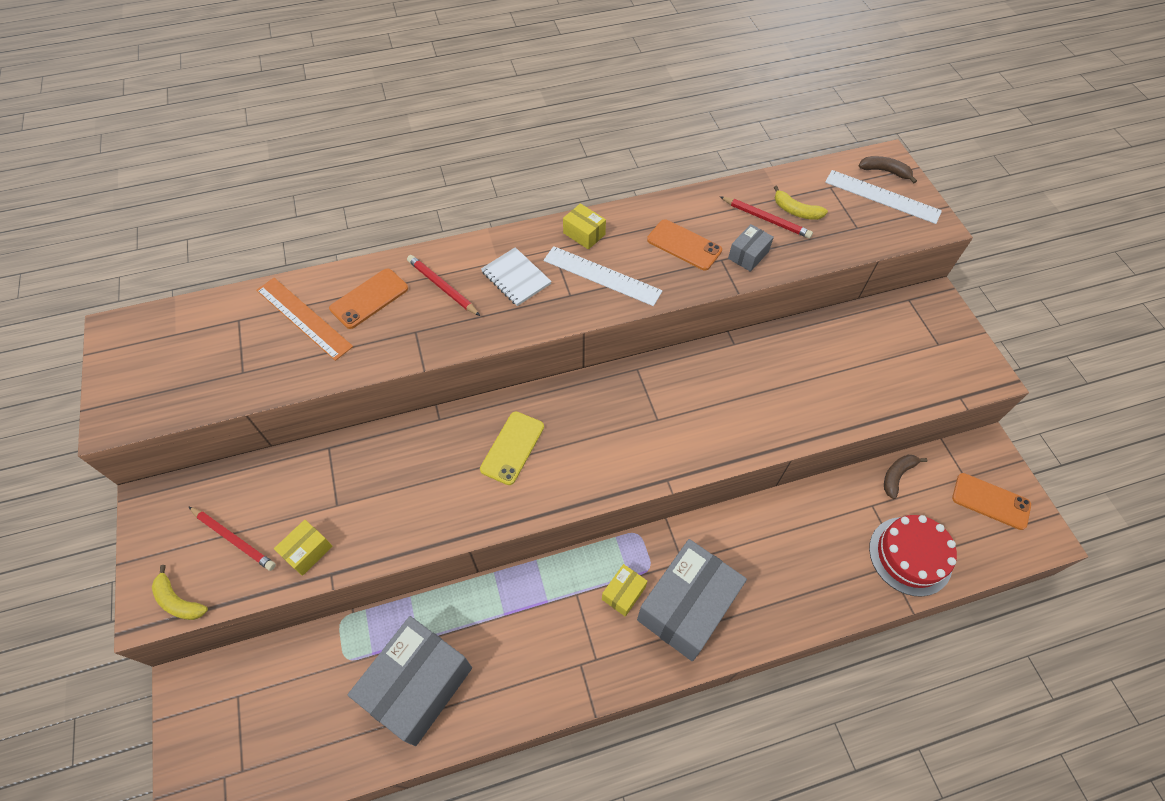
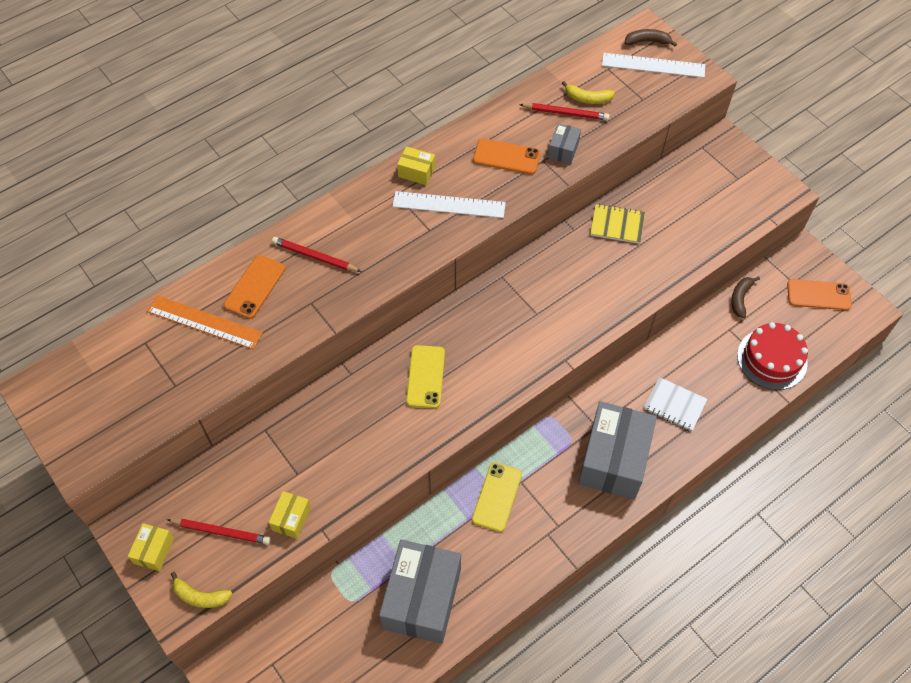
camera: 20 degrees left, 0 degrees up
(516, 278) = (375, 229): white notebook -> white notebook (674, 405)
(544, 601) = (497, 497): none -> yellow phone
(623, 593) = (558, 467): yellow box -> yellow box (154, 550)
(783, 353) = (617, 225): none -> yellow notebook

